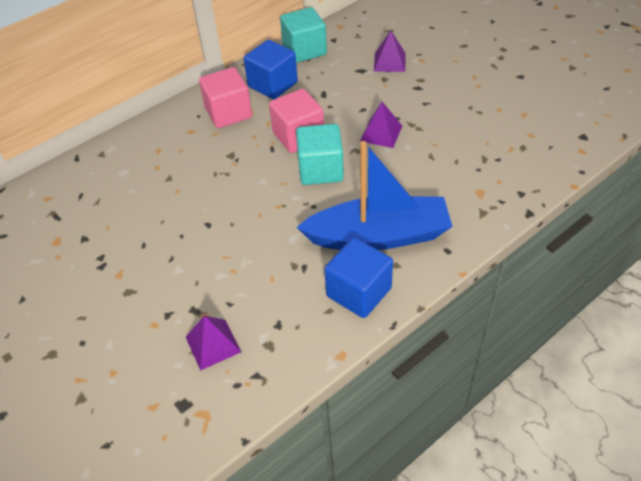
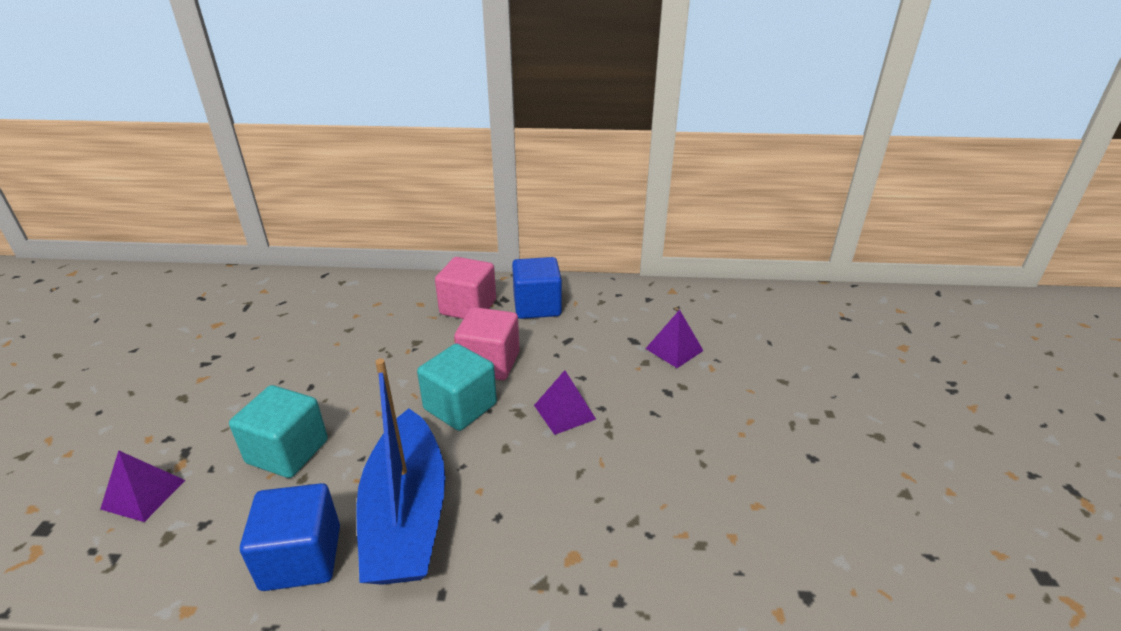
camera: 40 degrees right, 15 degrees down
(304, 50) = (608, 293): turquoise cube -> turquoise cube (287, 451)
(379, 236) = (406, 515): blue boat -> blue boat turned 45 degrees clockwise

